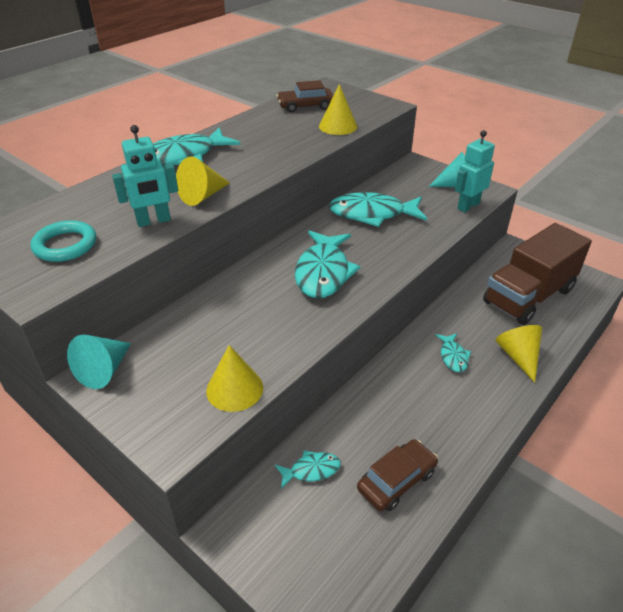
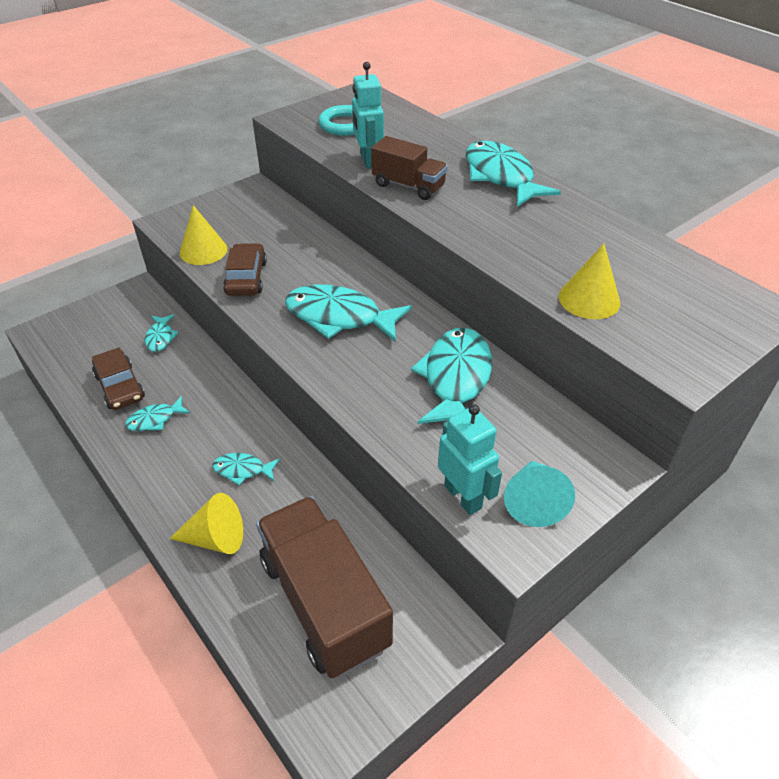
camera: 100 degrees right, 5 degrees up
(104, 370) = (257, 193): turquoise cone -> none
(202, 196) = (408, 186): yellow cone -> brown truck
(305, 106) = (665, 277): brown car -> brown car (246, 278)
(427, 433) = (155, 419): none -> turquoise fish

